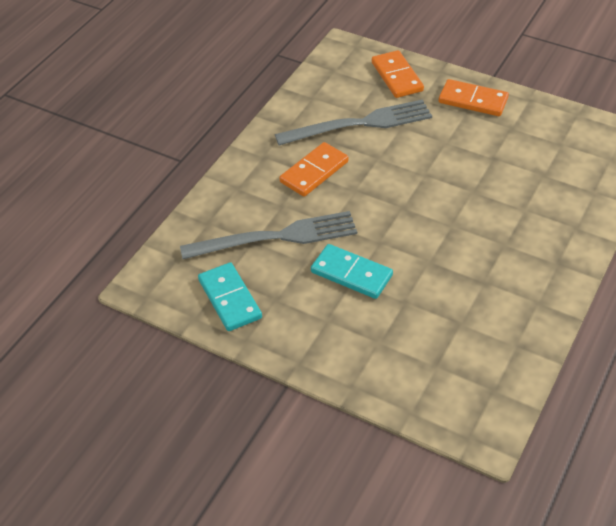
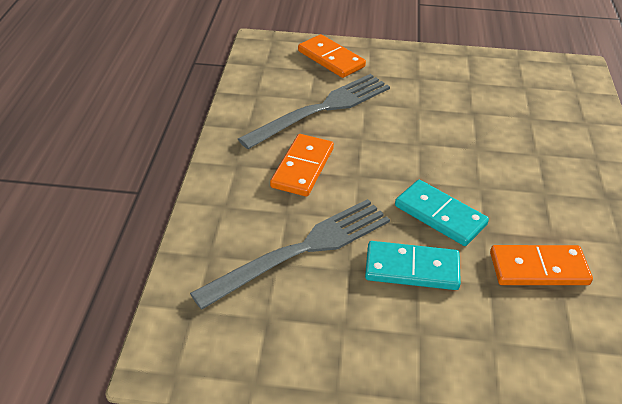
camera: 25 degrees left, 5 degrees down
(230, 299) = (287, 343): turquoise domino -> turquoise domino (440, 215)
(473, 100) = (417, 65): orange domino -> orange domino (538, 268)

